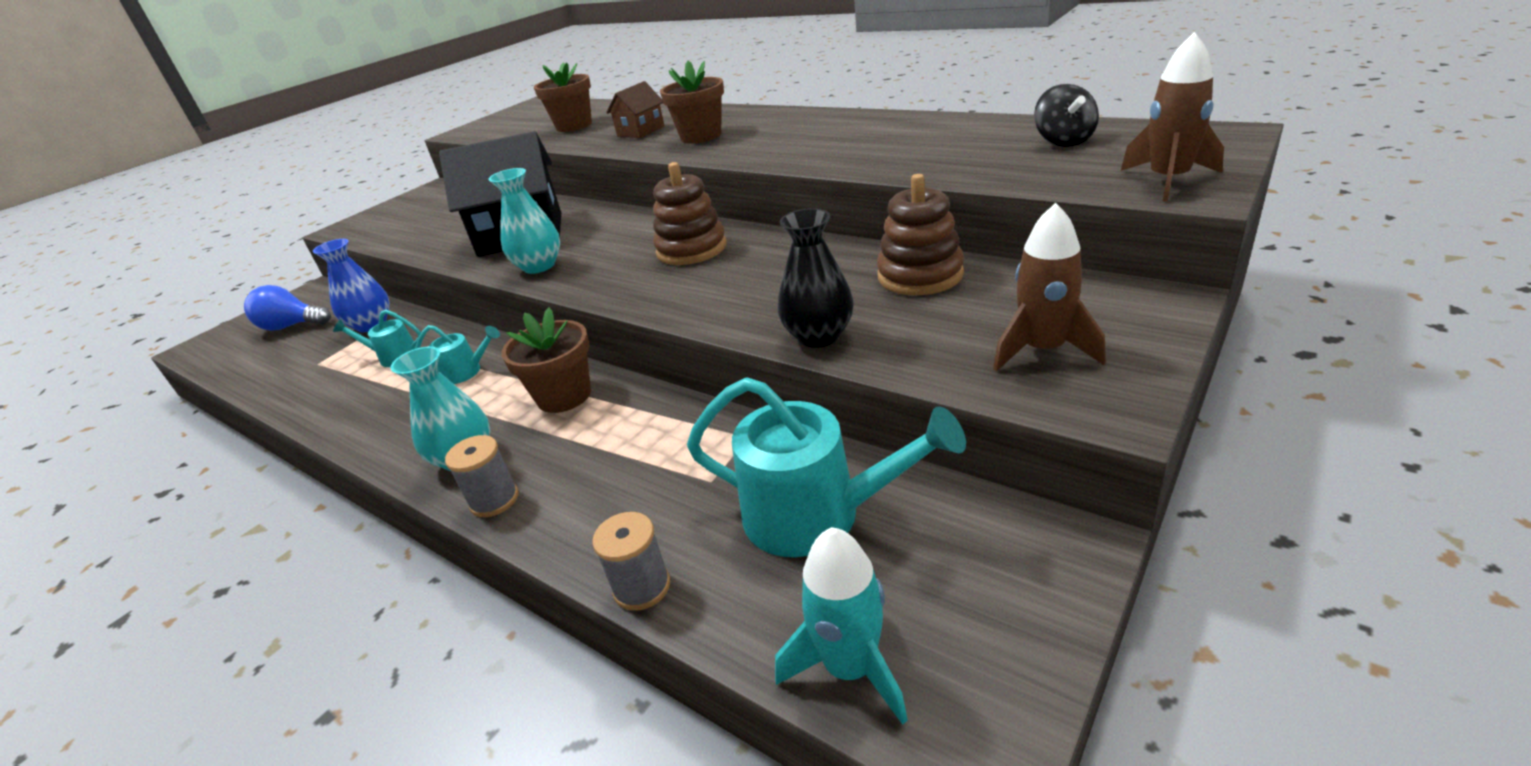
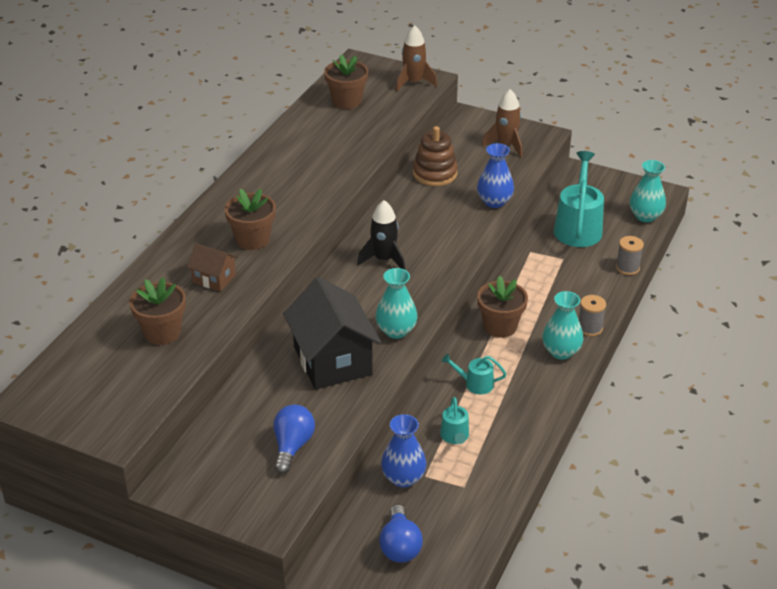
camera: 105 degrees left, 5 degrees up
(419, 227) = (292, 446): none -> blue light bulb
(466, 372) = (475, 384): turquoise watering can -> turquoise watering can turned 75 degrees counterclockwise
(691, 249) = (384, 259): brown stacking toy -> black rocket
(819, 336) = (494, 202): black vase -> blue vase
(850, 668) = (645, 216): turquoise rocket -> turquoise vase
(1063, 141) = (347, 101): black spinning top -> brown flower pot

